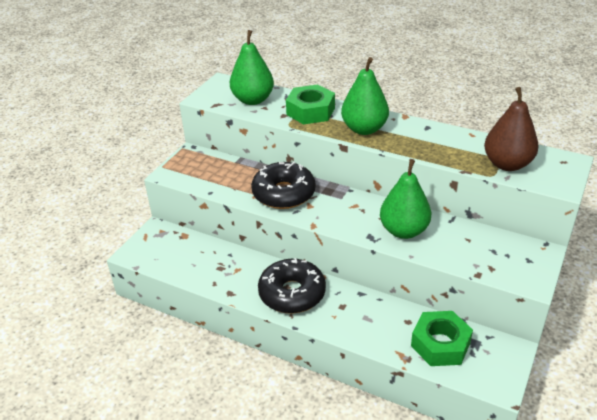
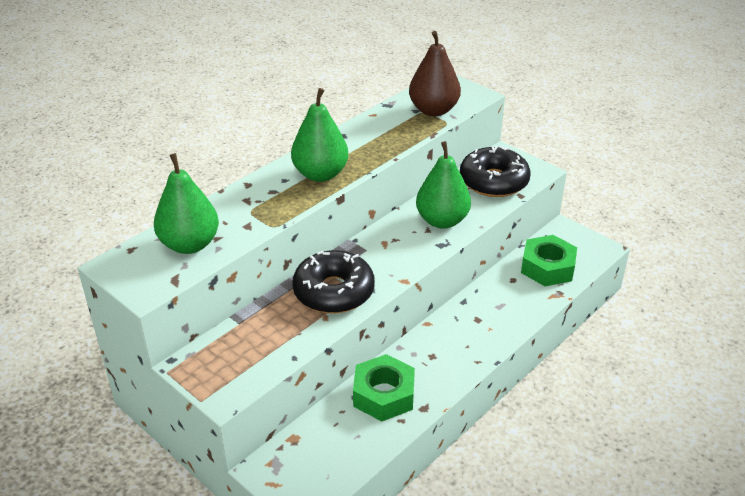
camera: 75 degrees left, 0 degrees up
(292, 293) = (445, 353): black donut -> black donut (493, 181)
(310, 111) = (254, 203): green nut -> green nut (384, 395)

